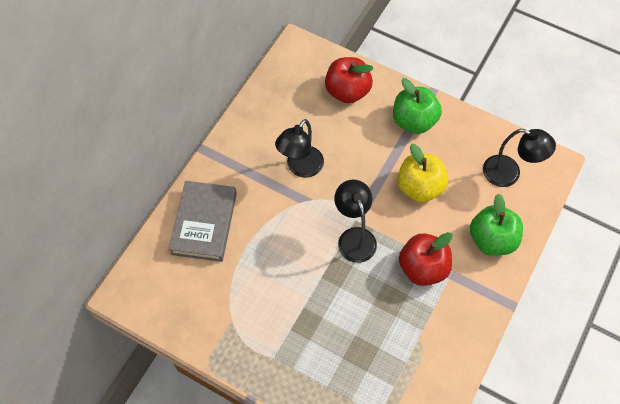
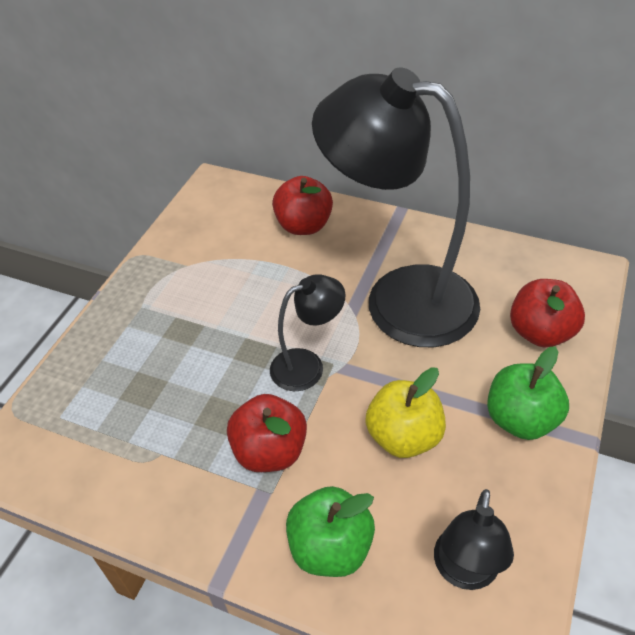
camera: 85 degrees right, 15 degrees down
(204, 223) = (304, 226): grey book -> red apple
(300, 168) = (399, 298): black lamp -> black lamp, size x2.21

